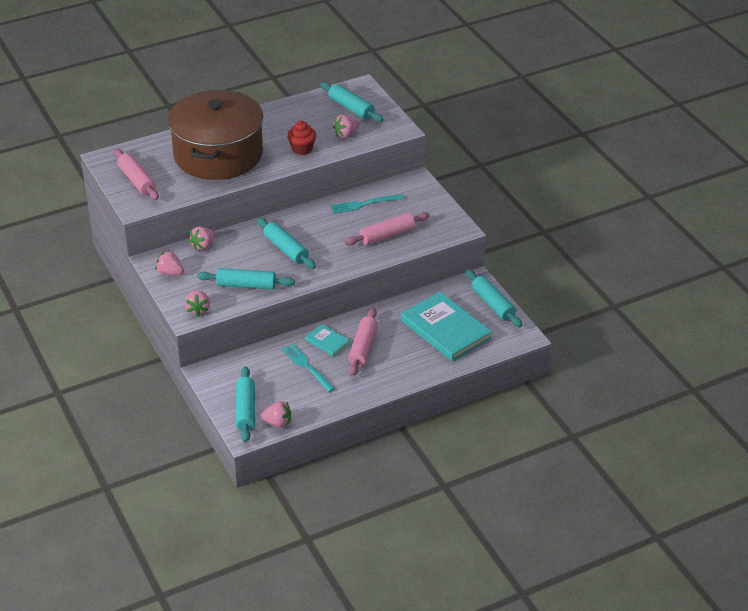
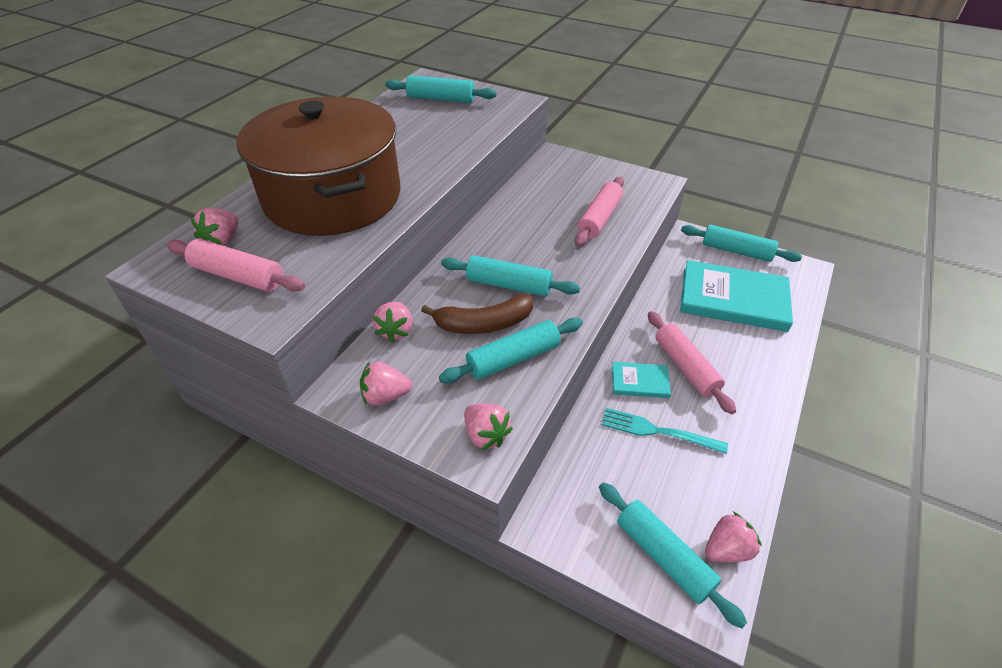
camera: 35 degrees left, 5 degrees up
(250, 262) = (483, 324): none -> brown banana
(302, 149) = (435, 153): red cupcake -> none
(346, 134) = (467, 123): pink strawberry -> pink strawberry (222, 240)
(364, 204) = (534, 197): turquoise fork -> none

